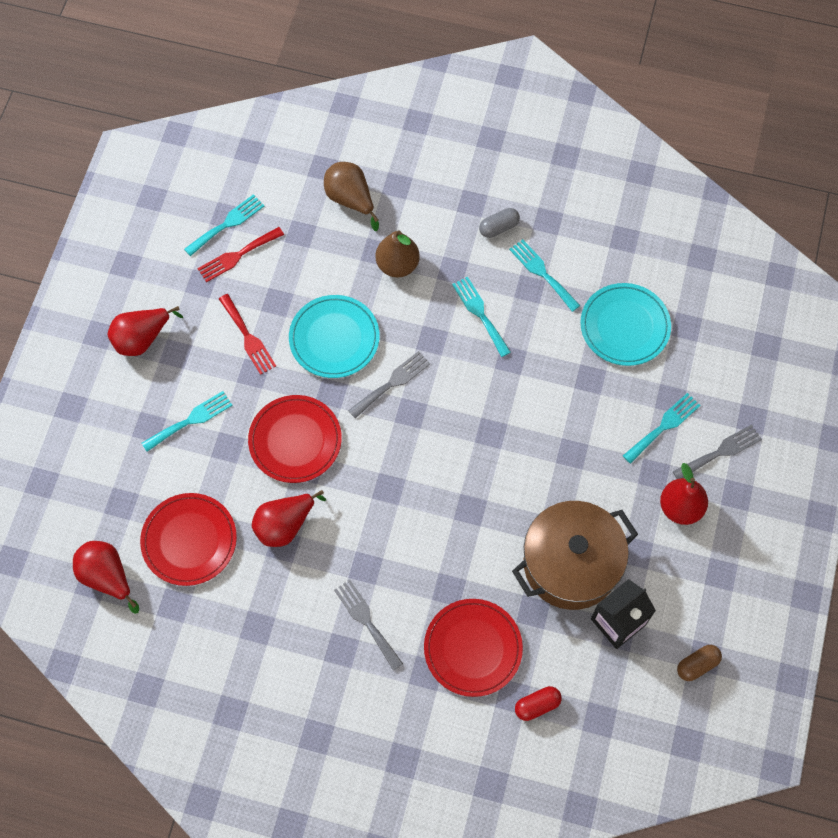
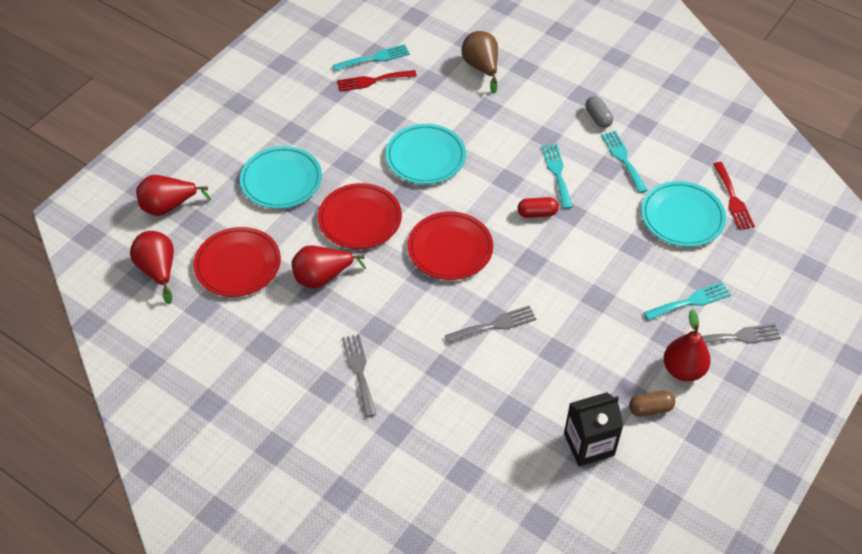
camera: 20 degrees right, 15 degrees down
(142, 339) = (270, 115): red pear -> red pear (168, 206)
(191, 420) = (281, 180): turquoise fork -> turquoise plate
(248, 337) = (355, 137): red fork -> red fork (733, 199)
(392, 383) = (460, 201): grey fork -> grey fork (494, 325)
(397, 265) = (501, 121): brown pear -> none
(473, 648) = (444, 423): red plate -> red plate (450, 248)
(498, 227) = (598, 118): grey capsule -> grey capsule turned 75 degrees clockwise
(537, 705) = (485, 489): red capsule -> red capsule (537, 213)
(570, 564) = (562, 383): brown pot -> none
(697, 665) = (652, 505): brown capsule -> brown capsule (650, 409)

